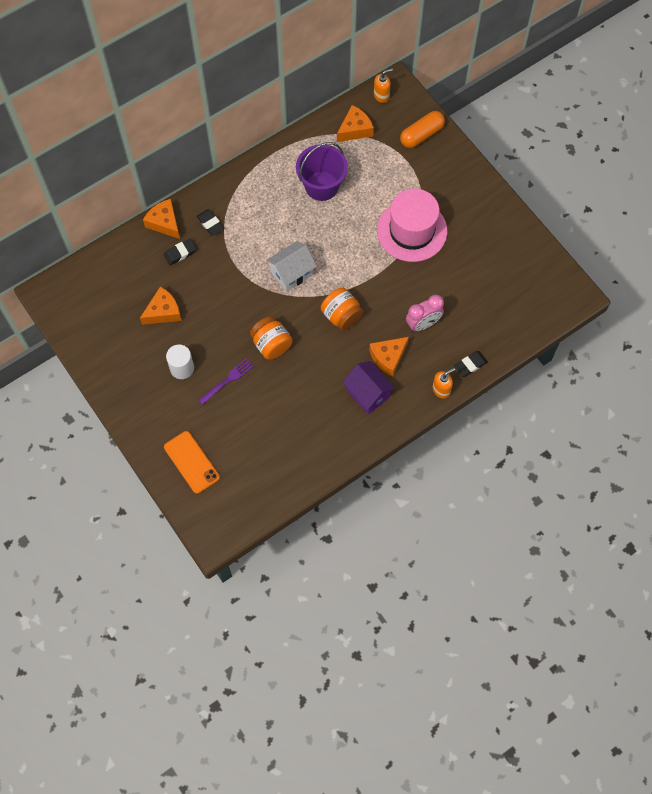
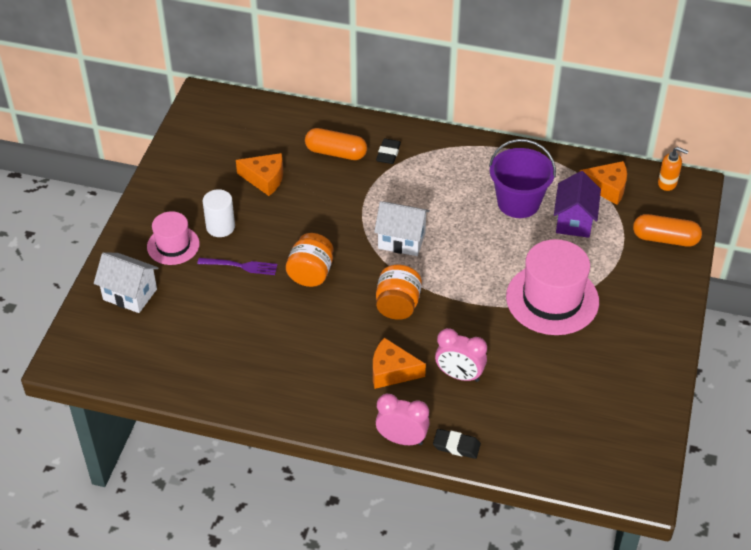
camera: 50 degrees right, 20 degrees down
(164, 223) = (354, 124): orange cheese -> none
(172, 407) = (173, 245): none -> pink hat
(180, 253) = (336, 153): black eraser -> orange capsule
(191, 462) = (130, 294): orange phone -> white house
(368, 394) = (334, 381): purple house -> purple house (574, 221)
(441, 389) = (402, 439): orange soap dispenser -> pink clock

